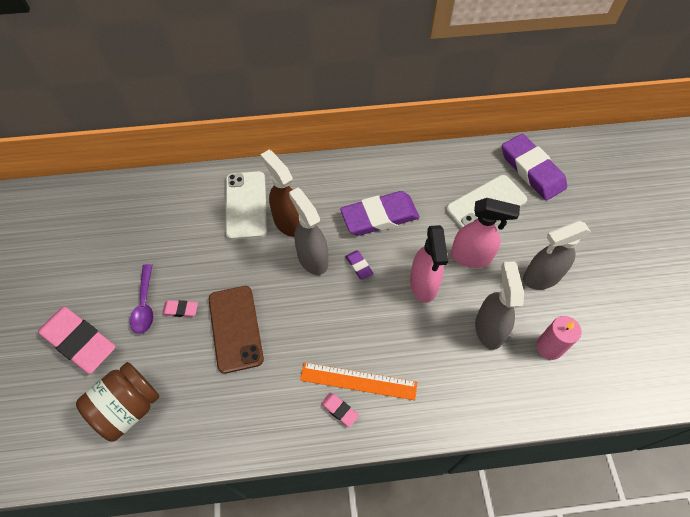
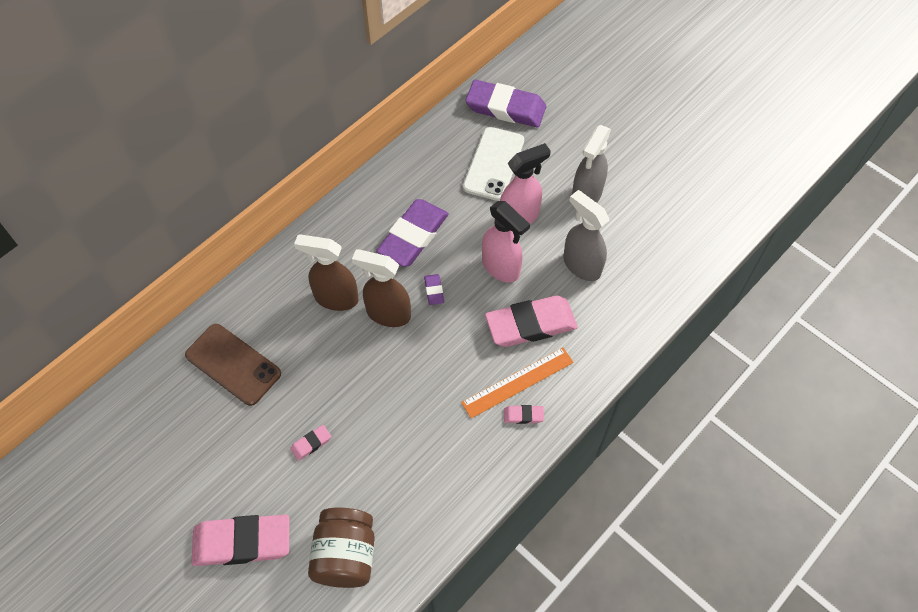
camera: 40 degrees left, 0 degrees up
(145, 305) = (273, 465): purple spoon -> none
(235, 328) = (376, 421): brown phone -> brown phone (233, 364)
(246, 205) = (281, 311): white phone -> none
(312, 258) = (388, 314): grey spray bottle -> brown spray bottle
(359, 266) = (434, 291): purple eraser -> purple eraser turned 60 degrees clockwise
(408, 344) = (531, 324): none -> pink eraser
(549, 347) = (636, 246): pink candle -> none

